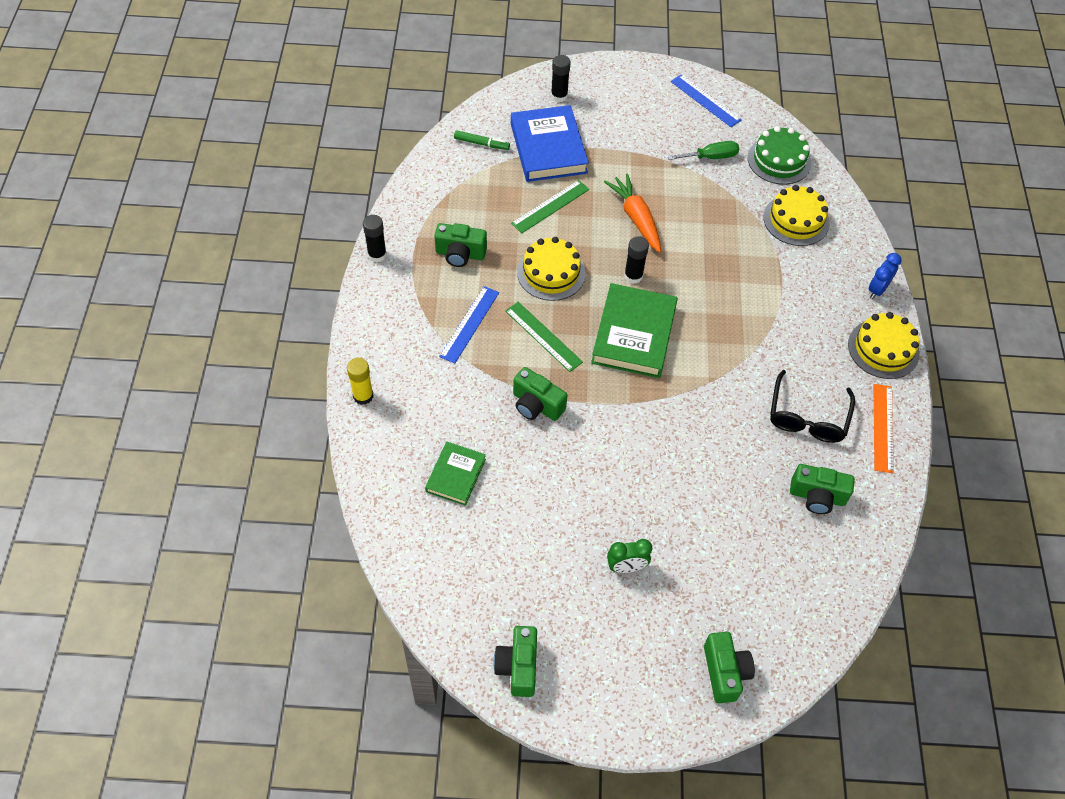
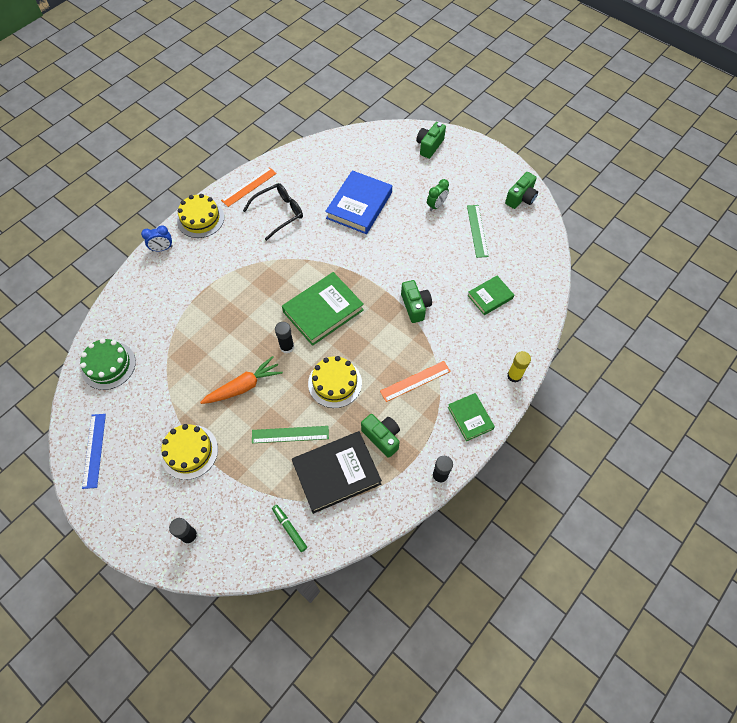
camera: 140 degrees left, 5 degrees up
(383, 323) = (470, 418): none -> green book
(469, 324) = (415, 381): blue ruler -> orange ruler
(478, 202) = (336, 473): none -> black book
(543, 336) = (377, 344): green ruler -> green ruler (477, 230)
(548, 148) = (245, 488): blue book -> blue book (359, 205)
(626, 567) = (436, 205): green clock -> green clock turned 105 degrees clockwise
(636, 218) = (244, 386): orange carrot -> orange carrot turned 135 degrees counterclockwise
(711, 157) = (147, 399): green screwdriver -> none
(796, 220) = (151, 317): yellow cake -> yellow cake (189, 452)
(817, 496) = (316, 179): green camera -> none

